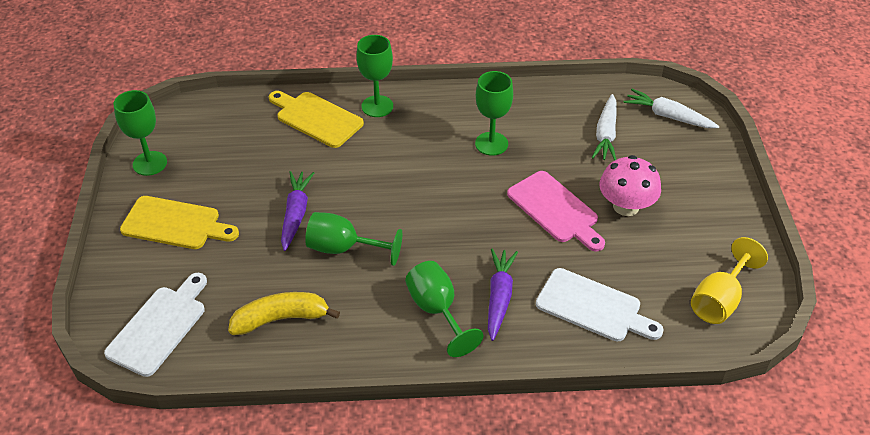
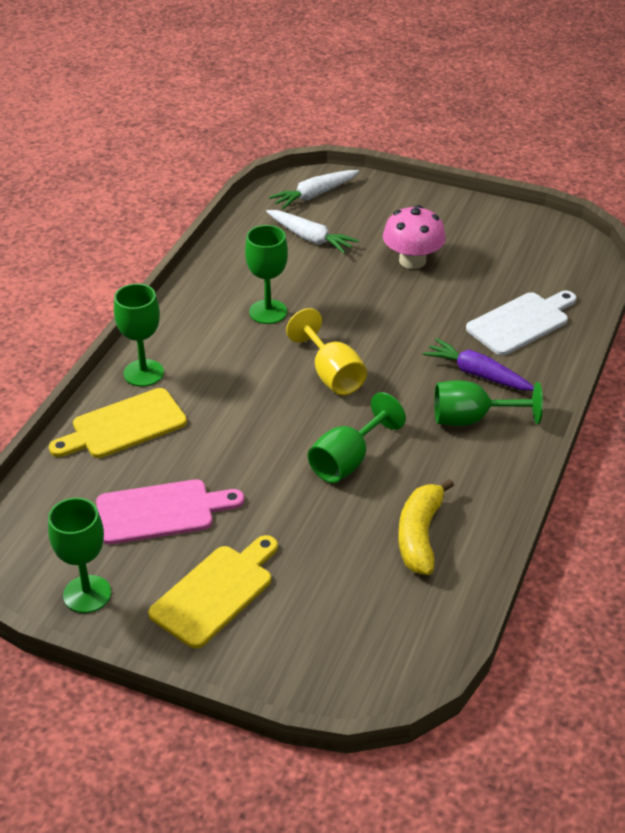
camera: 65 degrees left, 5 degrees down
(159, 327) = (375, 642): white cutting board -> none
(295, 214) = (271, 484): purple carrot -> none
(555, 210) = (388, 303): pink cutting board -> pink cutting board (161, 511)
(719, 300) = (551, 252): yellow goblet -> yellow goblet (332, 375)

